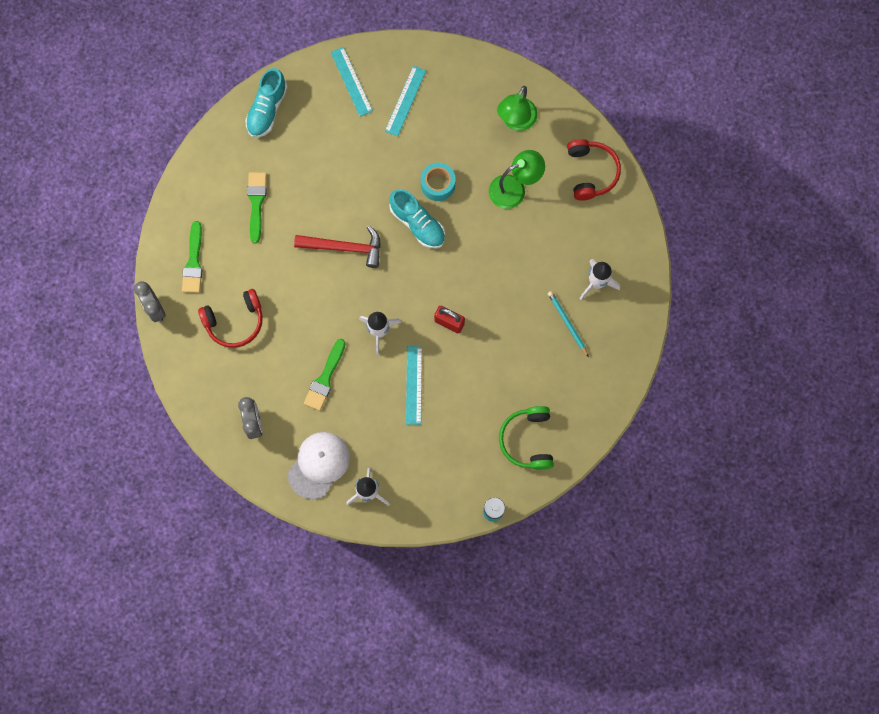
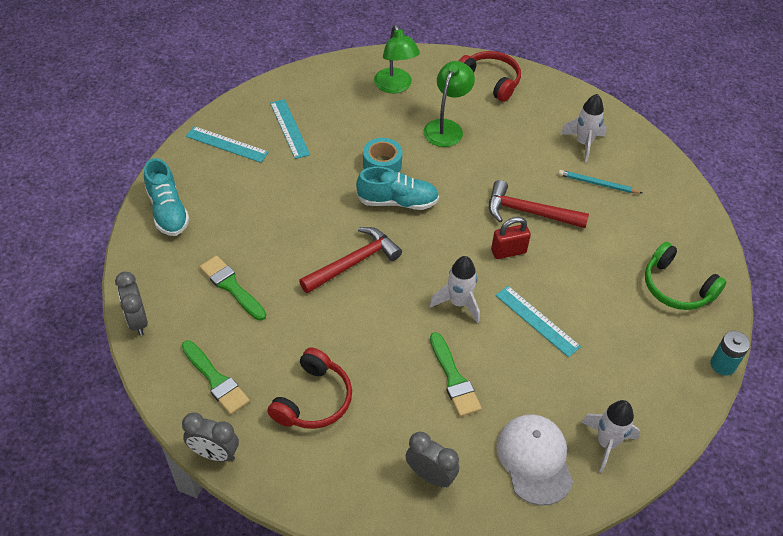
camera: 45 degrees left, 25 degrees down
(184, 182) = (137, 321): none -> grey clock
(495, 305) = (529, 212): none -> red hammer

